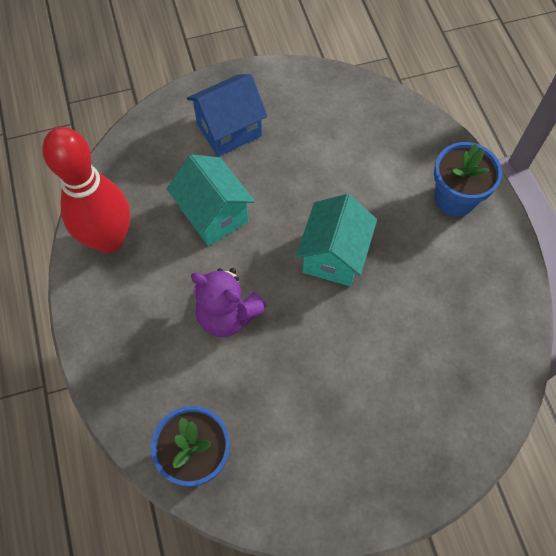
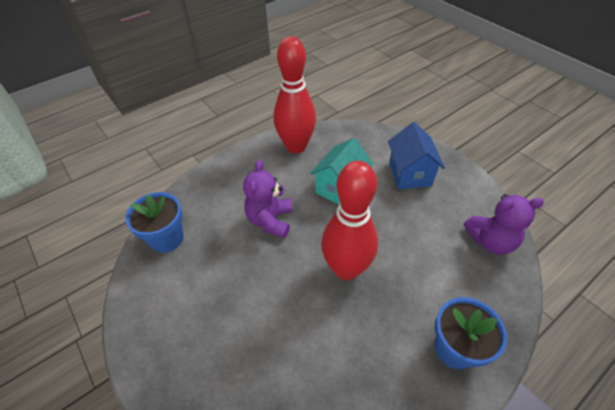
camera: 70 degrees right, 15 degrees down
(229, 130) = (410, 174): blue house -> blue house turned 45 degrees clockwise
(333, 256) = (346, 269): turquoise house -> red bowling pin
(356, 105) = (490, 241): none -> purple teddy bear

